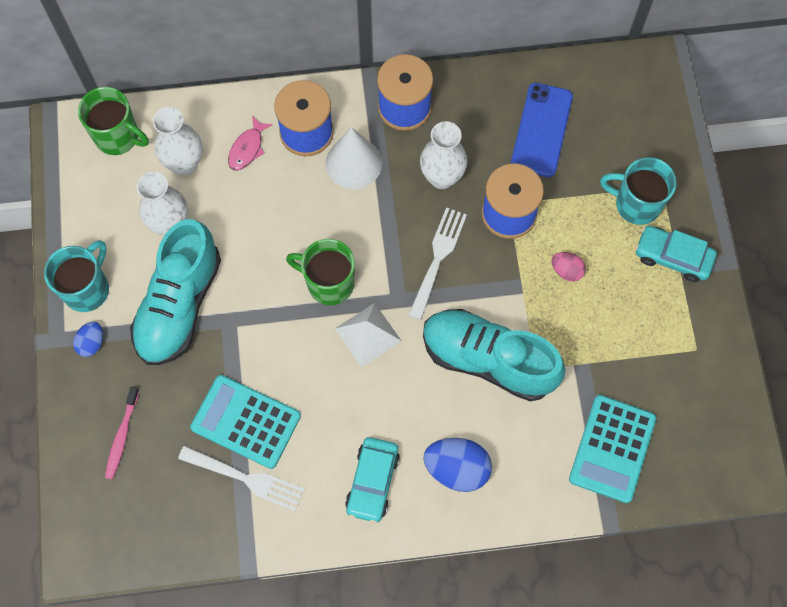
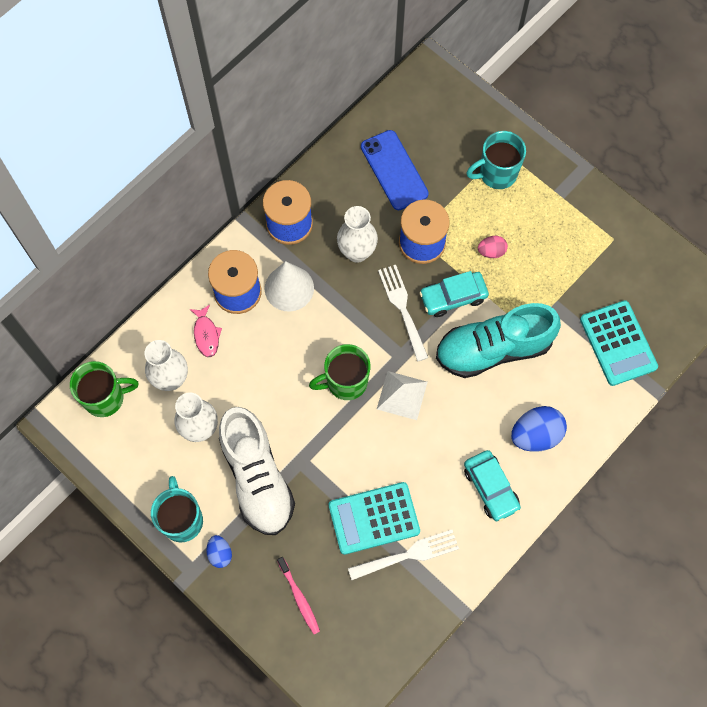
camera: 40 degrees left, 0 degrees up
(179, 305) = (257, 478): turquoise shoe -> white shoe
(672, 257) = (549, 191): turquoise car -> turquoise car (453, 297)

